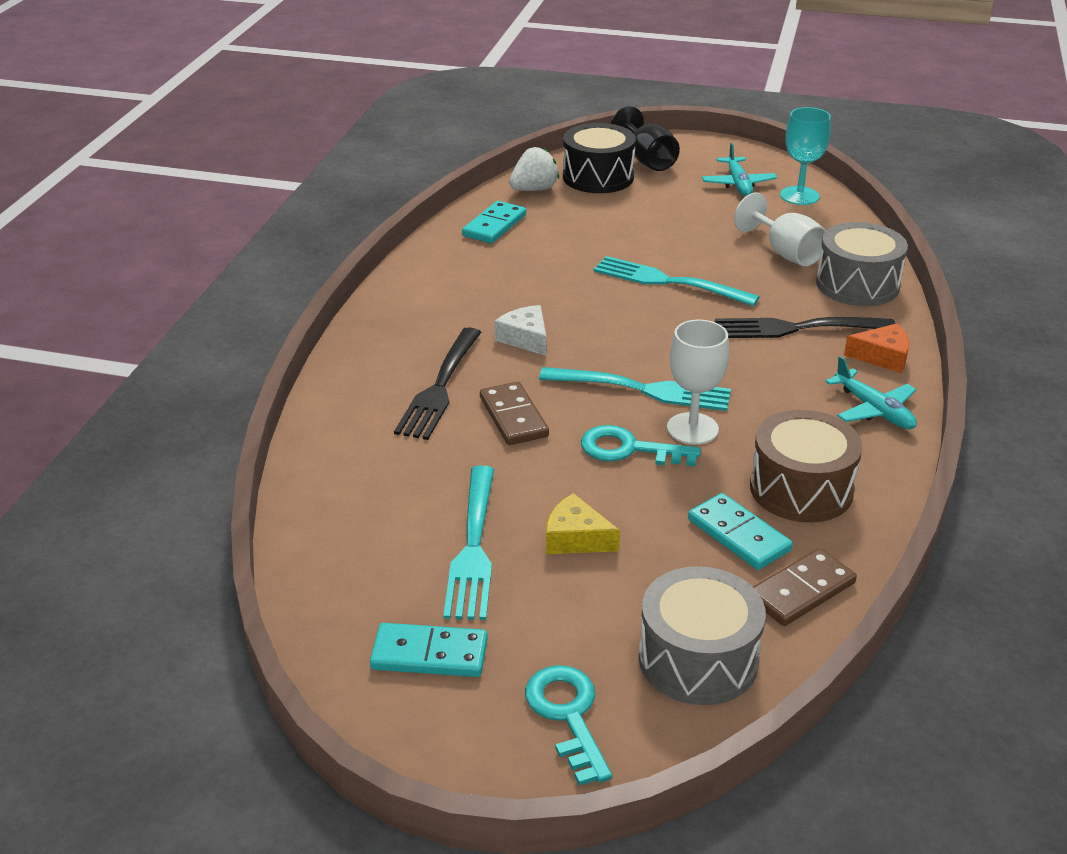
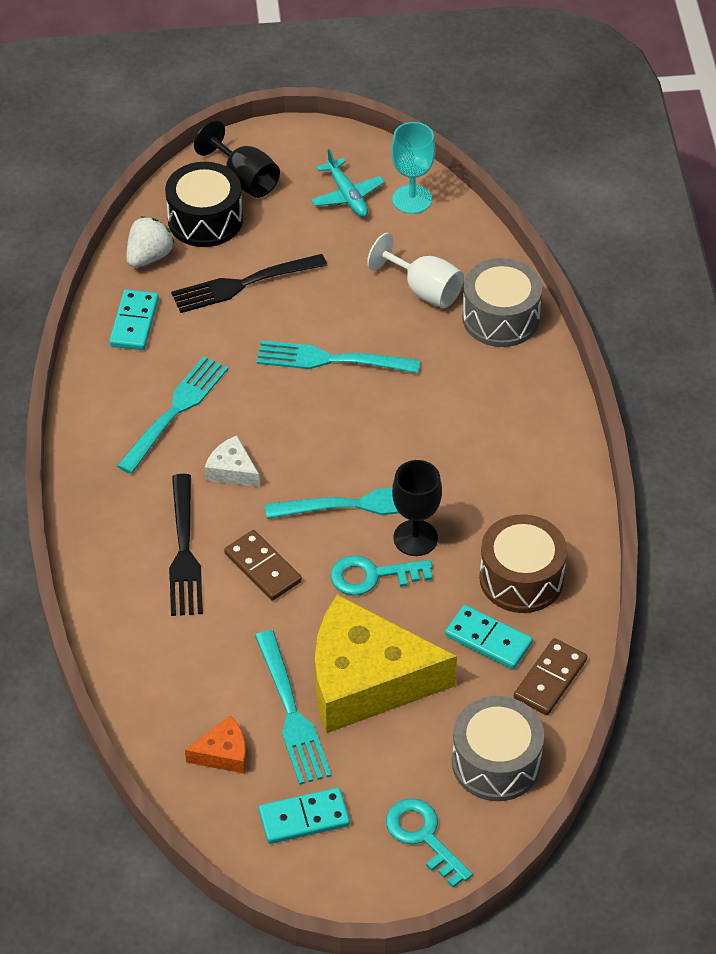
camera: 20 degrees left, 15 degrees up
(495, 288) = (175, 412): none -> turquoise fork
(576, 538) = (366, 680): yellow cheese -> yellow cheese, size x2.38
(692, 429) = (415, 538): white goblet -> black goblet
(798, 328) = (465, 391): black fork -> black fork (244, 284)
(873, 409) = (554, 473): turquoise plane -> none
(882, 357) = (546, 407): orange cheese -> orange cheese (223, 753)

